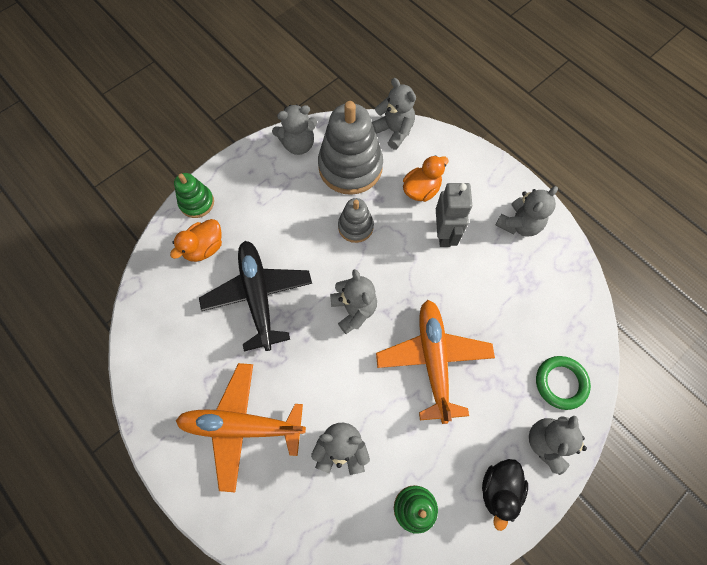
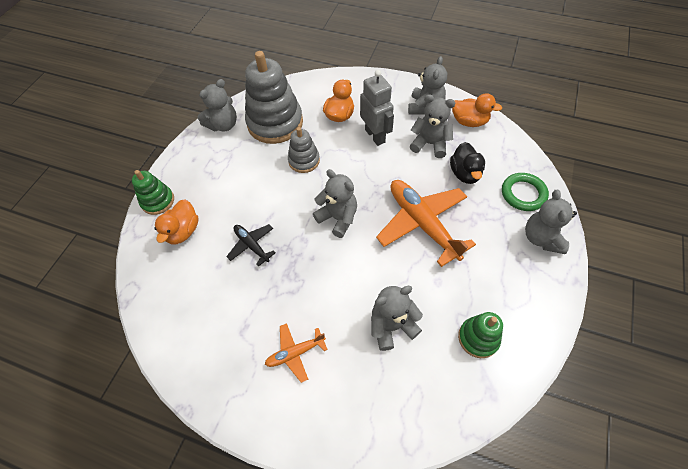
camera: 25 degrees left, 10 degrees down
(241, 426) = (295, 353): orange plane -> orange plane, size x0.51
(258, 296) = (252, 245): black plane -> black plane, size x0.51
(394, 131) = (295, 86): grey teddy bear -> grey teddy bear (430, 144)
(499, 489) = (530, 289): black duck -> black duck (465, 173)
(557, 266) = (469, 121): none -> orange duck

